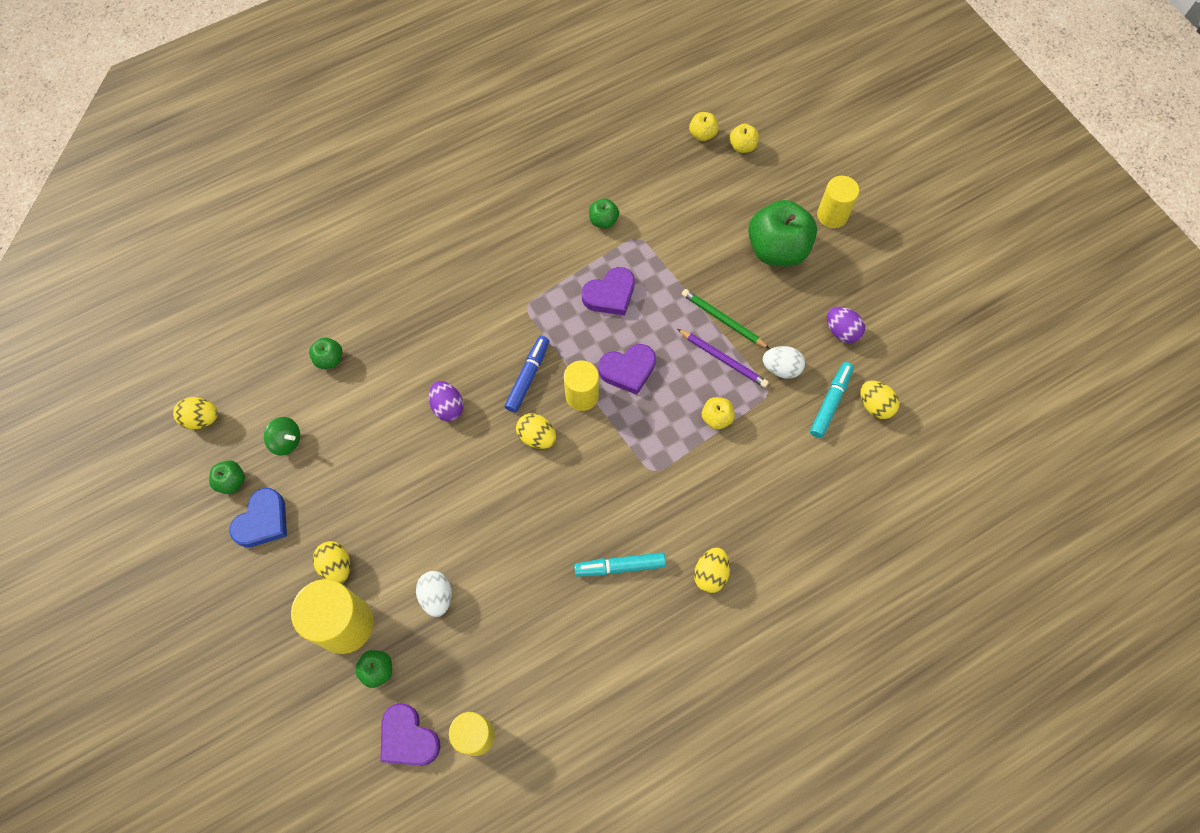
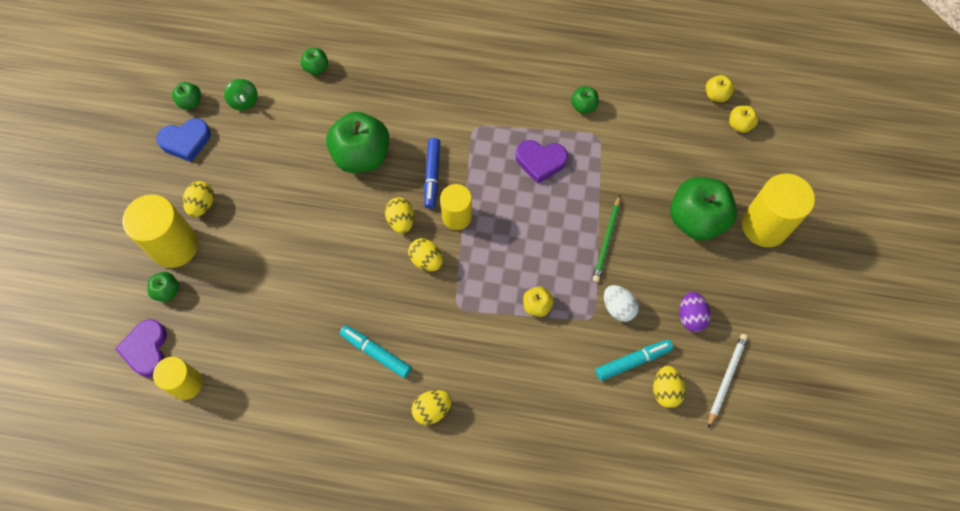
camera: 40 degrees right, 0 degrees up
(202, 419) = (208, 49): yellow egg -> yellow egg (426, 260)
(437, 596) = (243, 274): white egg -> none
(448, 407) = (361, 156): purple egg -> green apple
(528, 377) = (432, 176): blue marker -> blue marker turned 120 degrees clockwise
(628, 370) = (505, 223): purple heart -> none
(723, 320) = (607, 240): green pencil -> green pencil turned 150 degrees counterclockwise
(723, 359) = (580, 268): purple pencil -> none
(832, 215) = (764, 226): yellow cylinder -> yellow cylinder, size x1.58
(910, 360) = (726, 379): none -> white pencil

